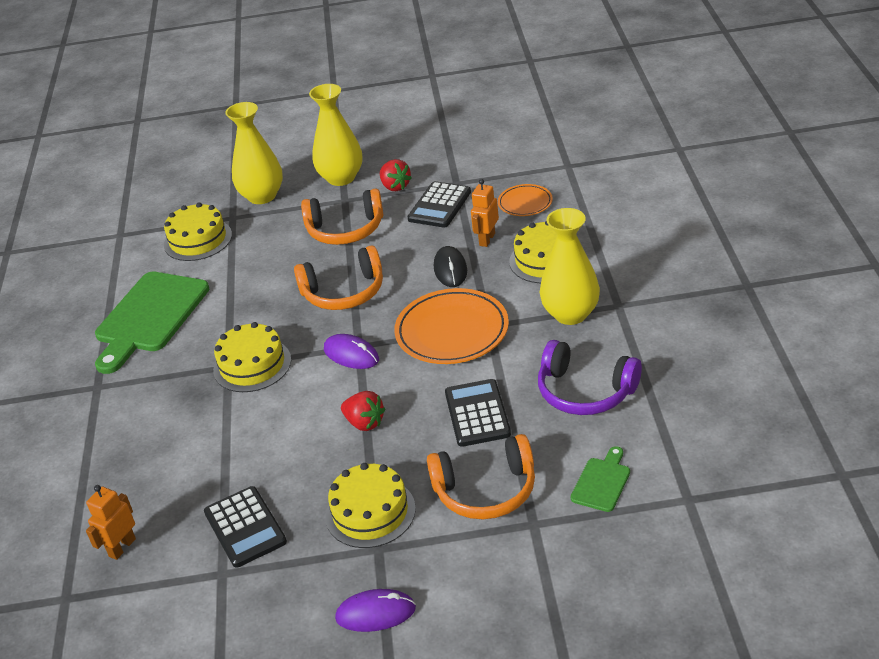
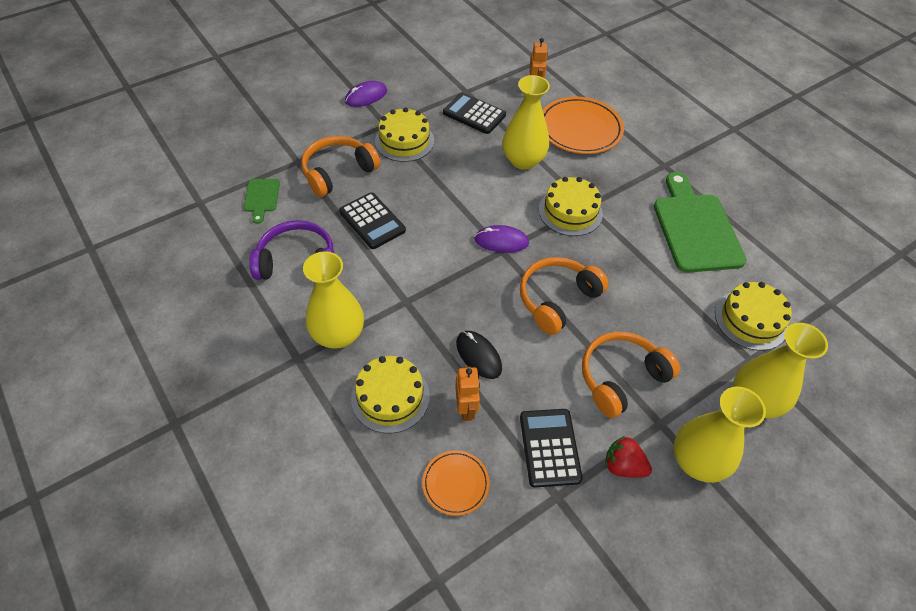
camera: 145 degrees right, 15 degrees up
(245, 438) = (523, 160): none -> yellow vase
(364, 423) = (449, 192): red strawberry -> none
(452, 331) = (434, 286): orange plate -> orange plate (580, 129)

